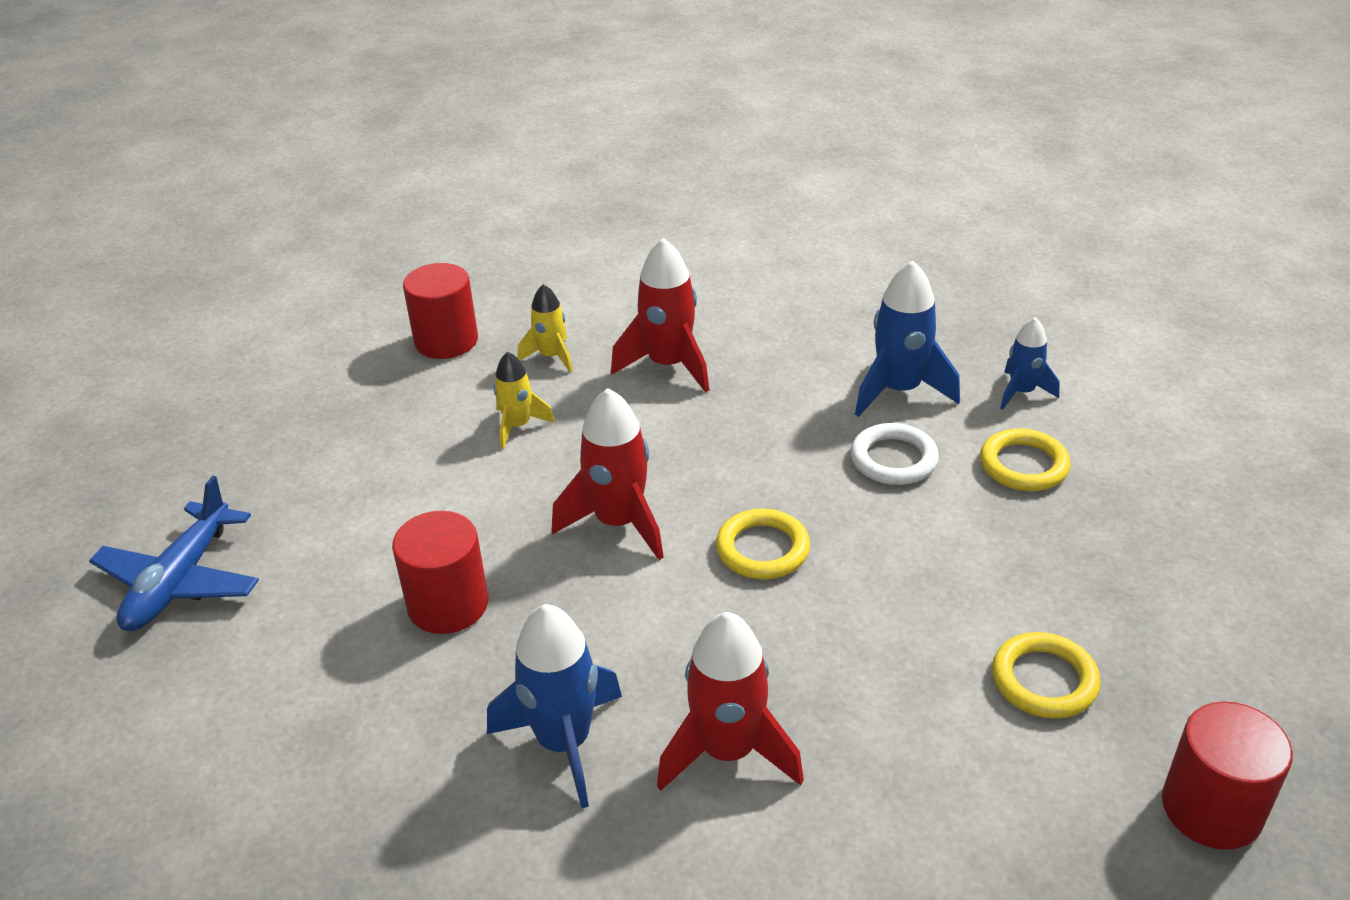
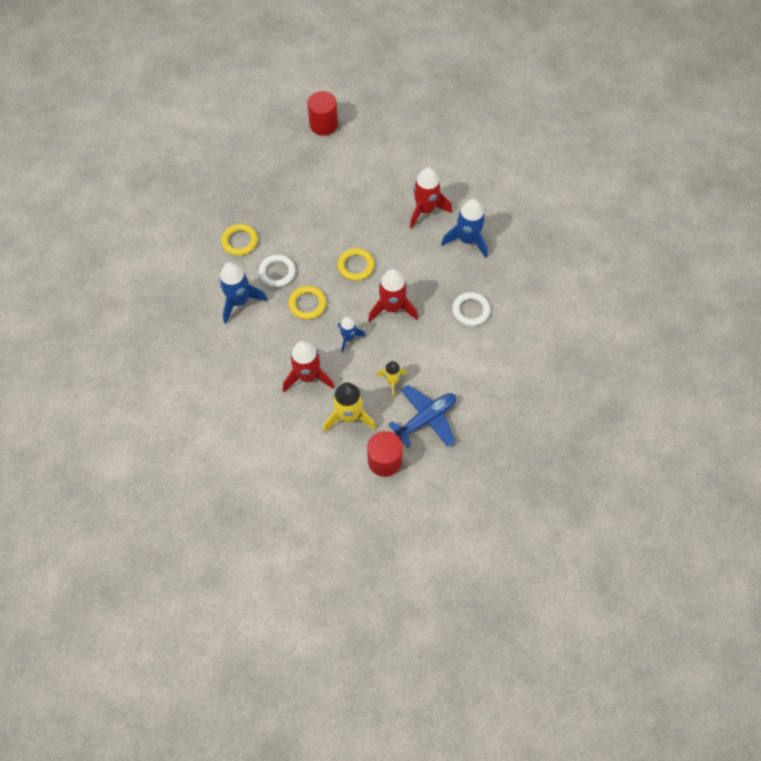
camera: 145 degrees left, 25 degrees up
(180, 581) = (556, 381): blue plane -> blue plane (426, 419)
(448, 605) = (471, 310): red cylinder -> white ring
(551, 356) = (349, 416): yellow rocket -> yellow rocket, size x1.68
(1022, 392) = (200, 270): blue rocket -> blue rocket (348, 338)
(1044, 680) = (323, 175): yellow ring -> yellow ring (307, 304)

